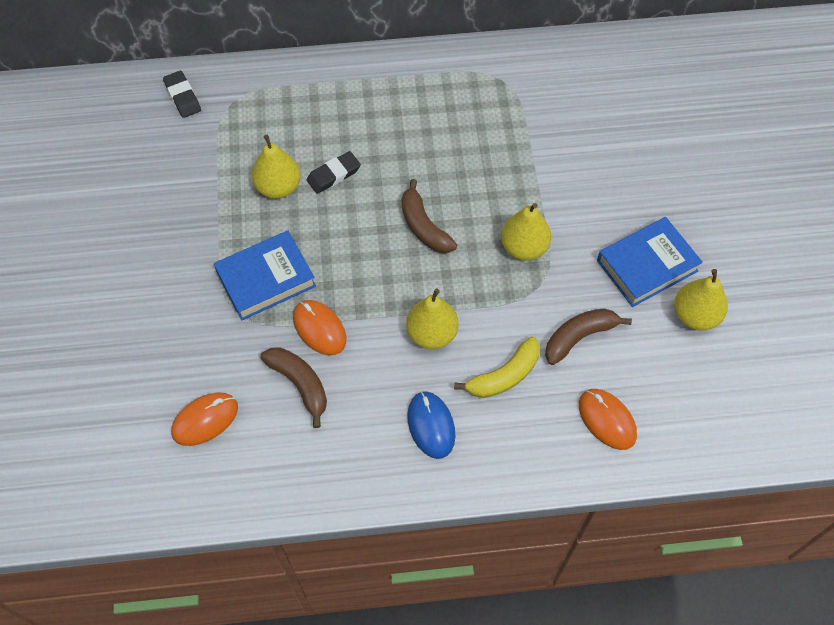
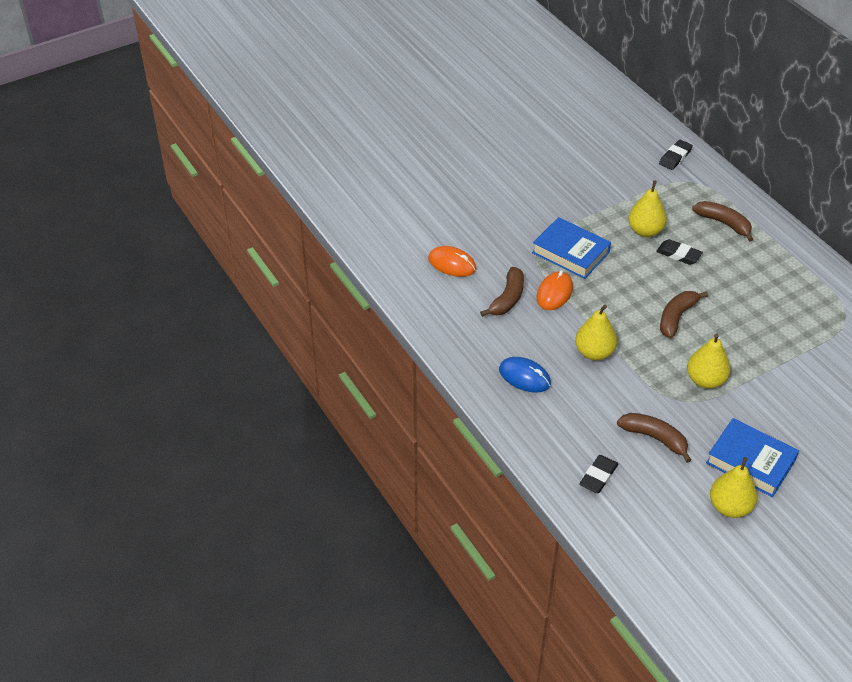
camera: 65 degrees right, 15 degrees down
(314, 109) = (724, 223): none -> brown banana
(431, 425) = (524, 377): blue mouse -> blue mouse turned 75 degrees clockwise
(504, 376) = (590, 404): yellow banana -> none
(607, 420) = (598, 476): orange mouse -> black eraser

